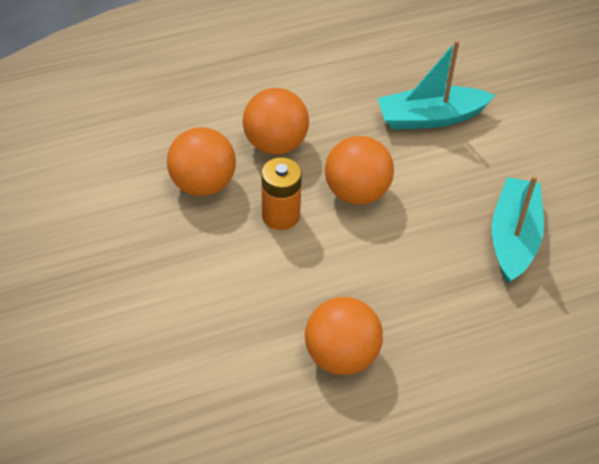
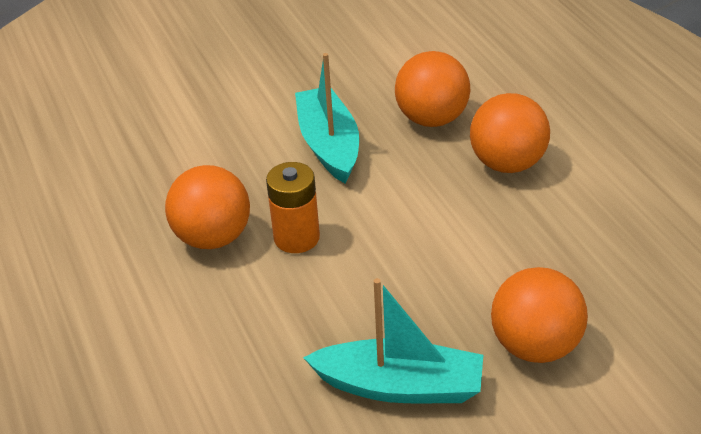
camera: 90 degrees right, 10 degrees down
(280, 215) = (399, 178): orange battery -> orange battery (296, 238)
(356, 192) = (447, 235): orange ball -> orange ball (535, 346)
(430, 117) = (601, 297): turquoise boat -> turquoise boat (329, 145)

